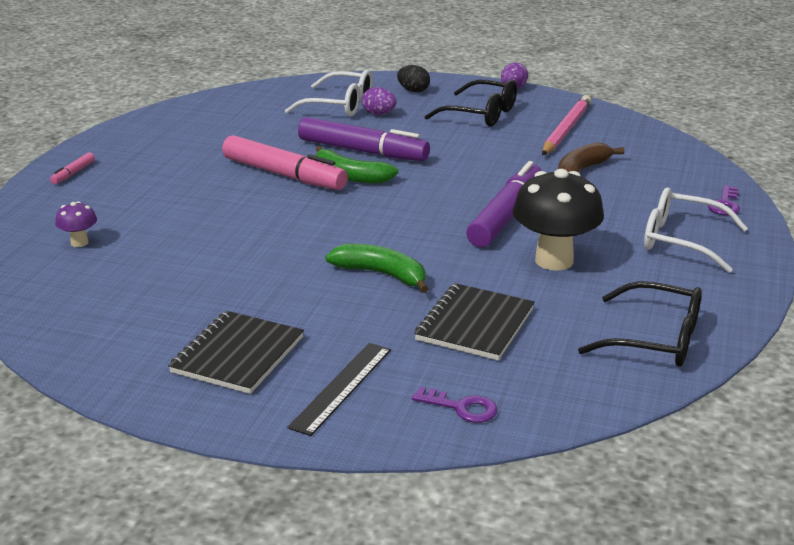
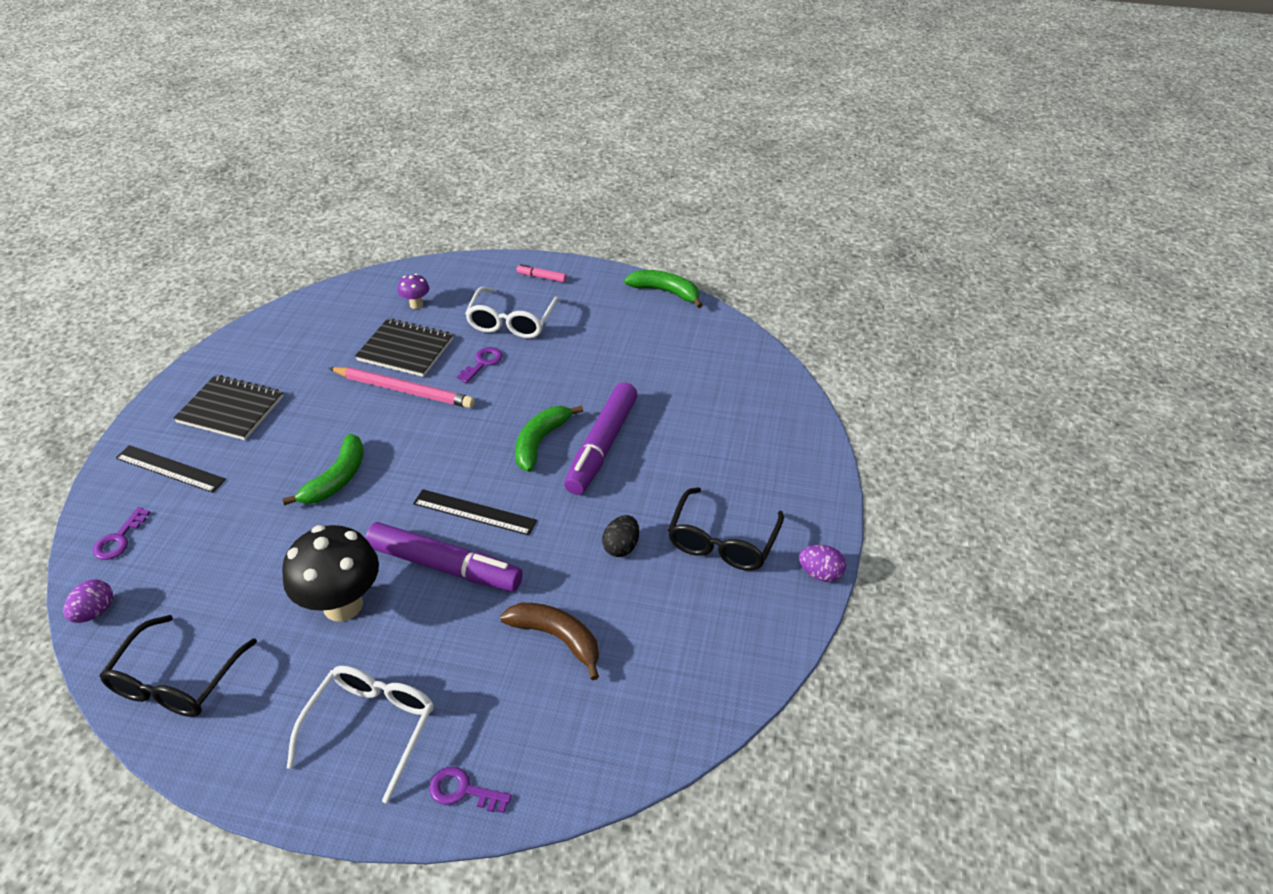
camera: 85 degrees right, 15 degrees up
(143, 118) = (666, 292): none -> green banana
(215, 203) = (483, 363): none -> purple key
(284, 175) = (542, 397): pink marker -> none
(340, 105) = (726, 418): white glasses -> white glasses (511, 322)
(379, 114) = (706, 451): purple egg -> purple egg (95, 612)
(413, 91) = (786, 476): black egg -> black egg (621, 547)
(440, 204) = (474, 512): none -> black ruler
(475, 324) = (238, 545): black notebook -> black notebook (405, 350)
(566, 129) = (687, 628): pink pencil -> pink pencil (403, 390)

